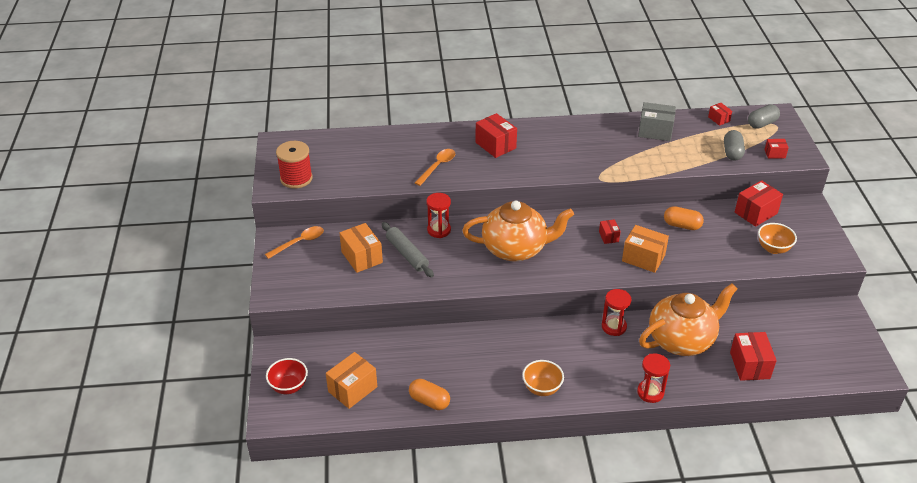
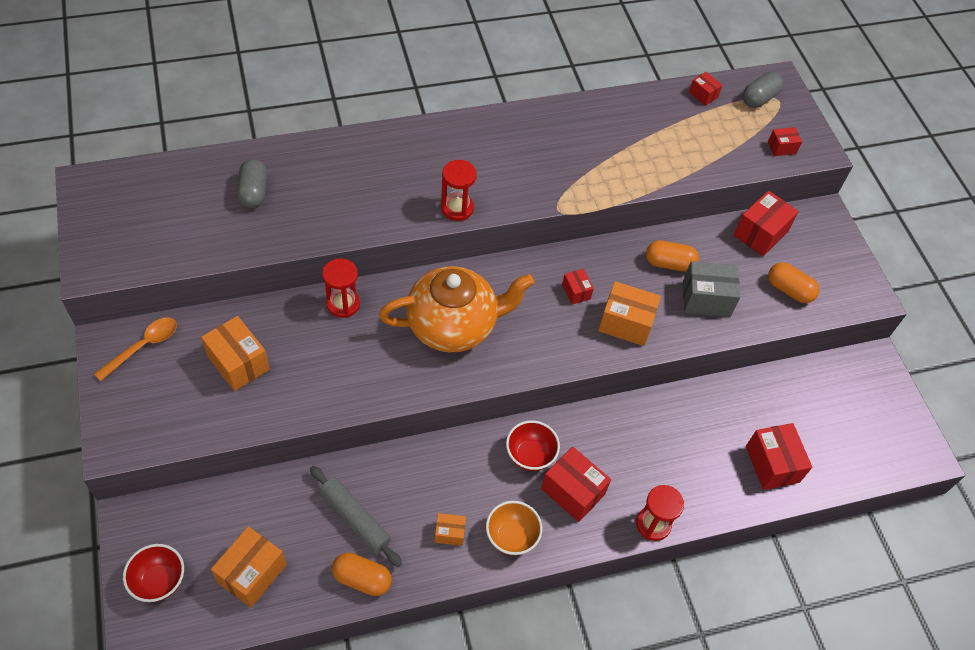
camera: 15 degrees left, 15 degrees up
(296, 178) = (124, 248): red spool -> none
(407, 254) = (303, 351): grey rolling pin -> grey rolling pin (355, 519)
(438, 166) = (331, 208): orange spoon -> none
(495, 145) = (408, 163): red box -> red box (572, 491)
(496, 381) = (450, 533): none -> orange box
(563, 341) = (530, 455): none -> red bowl
(614, 327) = (594, 423): red hourglass -> red hourglass (457, 208)
(655, 131) = (622, 122): grey box -> grey box (706, 299)
(682, 340) = (683, 434): orange teapot -> none
(732, 152) = (727, 150): grey capsule -> grey capsule (254, 192)
(773, 248) = (789, 290): orange bowl -> orange capsule

